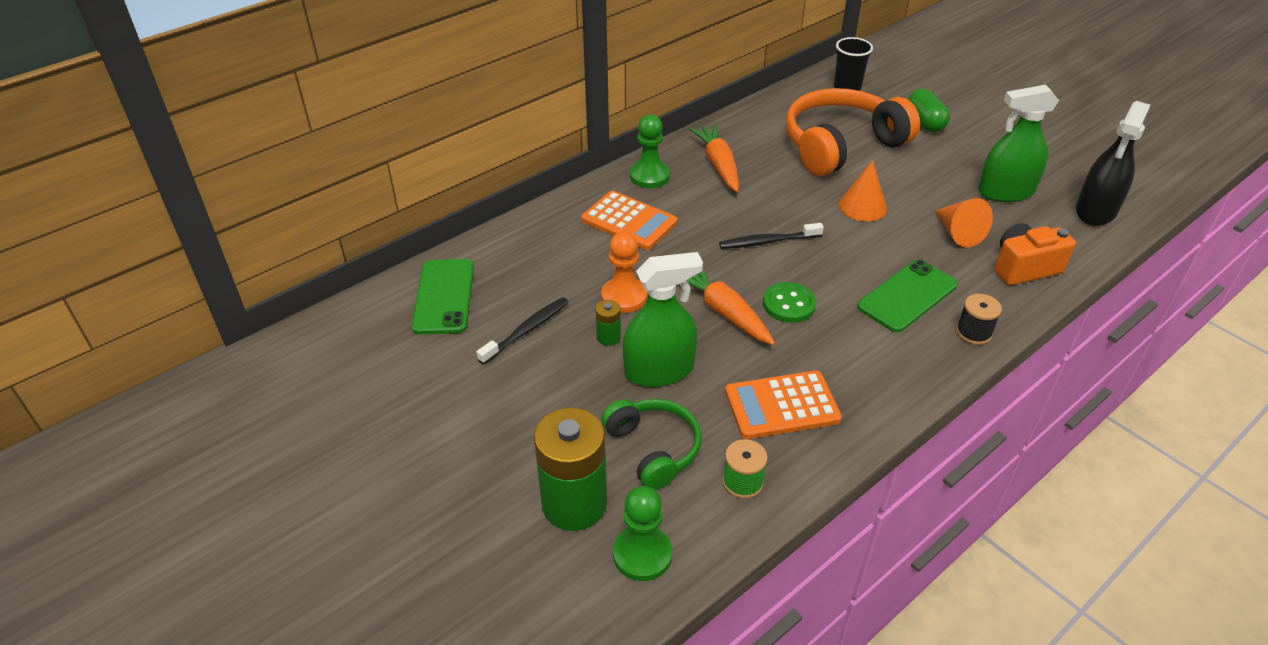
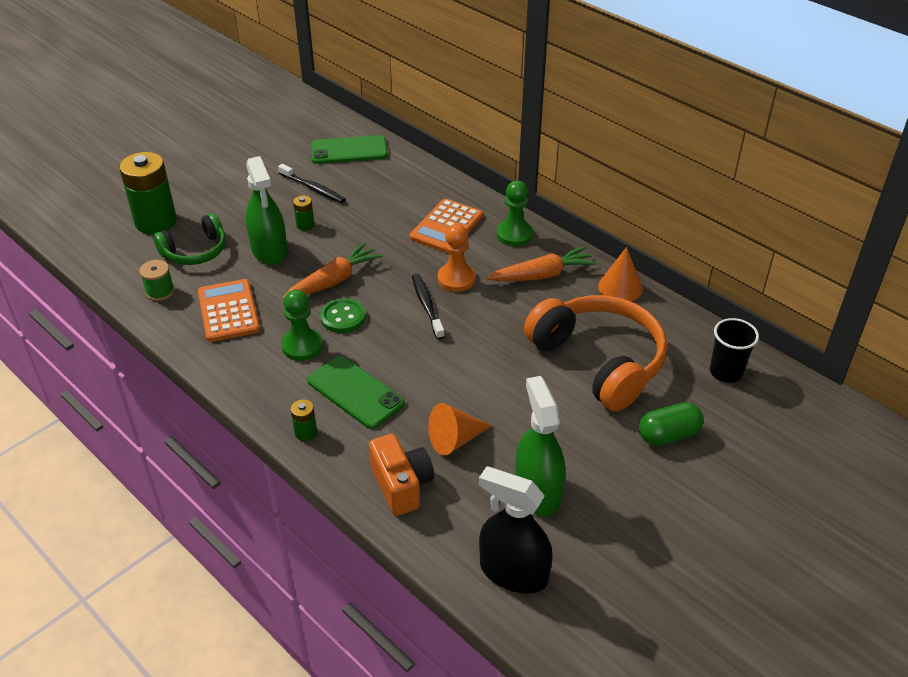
camera: 85 degrees right, 0 degrees up
(624, 297) = (350, 230): orange pawn -> orange pawn (456, 279)
(642, 554) = (112, 250): green pawn -> green pawn (302, 346)
(862, 206) = (490, 371): orange cone -> orange cone (620, 287)
(973, 332) = (305, 433): black spool -> green battery

